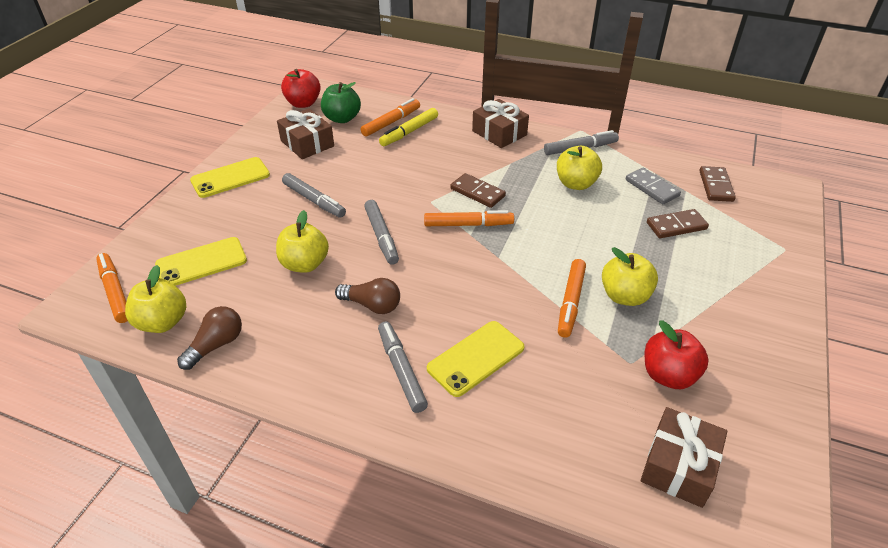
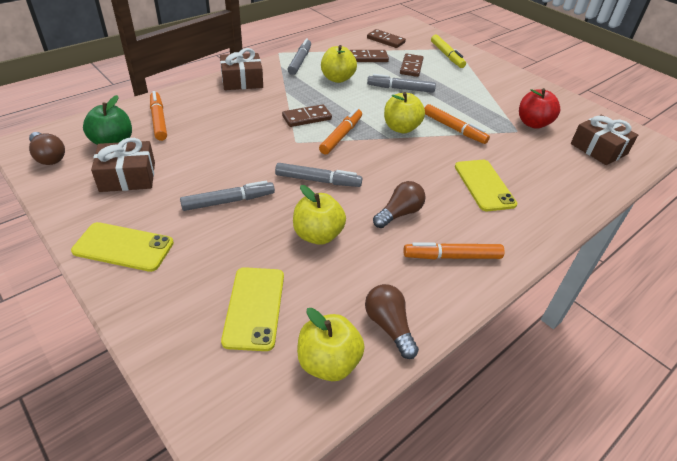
camera: 65 degrees left, 0 degrees up
(115, 292) = (244, 399): orange marker -> orange marker (452, 256)
(230, 178) = (123, 247): yellow phone -> yellow phone turned 75 degrees counterclockwise
(303, 103) = (48, 157): red apple -> brown light bulb
(401, 370) = (478, 223): grey marker -> grey marker (400, 89)
(409, 132) = (186, 117): yellow marker -> yellow marker (447, 55)
(624, 296) = (461, 109): yellow apple -> yellow apple (401, 128)
(651, 188) = (368, 58): grey domino -> brown domino

